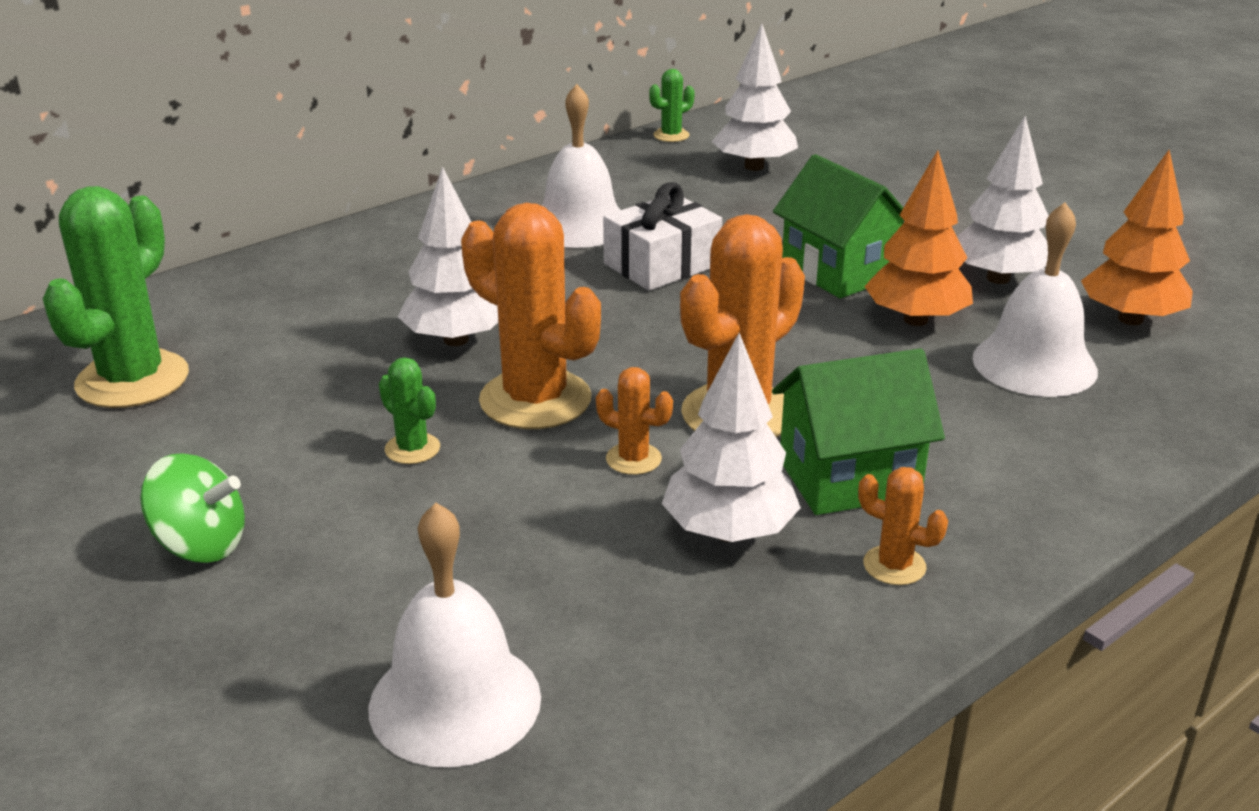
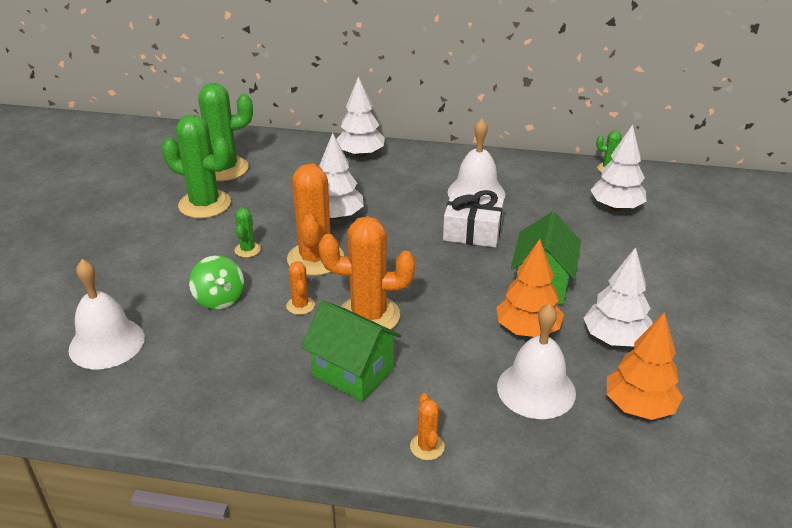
camera: 50 degrees right, 5 degrees up
(201, 545) = (143, 241): green spinning top -> green spinning top (219, 299)
(205, 439) = (205, 204): none -> green cactus
(729, 532) = (274, 357): white tree -> white tree (360, 154)
(894, 566) = (297, 416): orange cactus -> orange cactus (427, 447)

